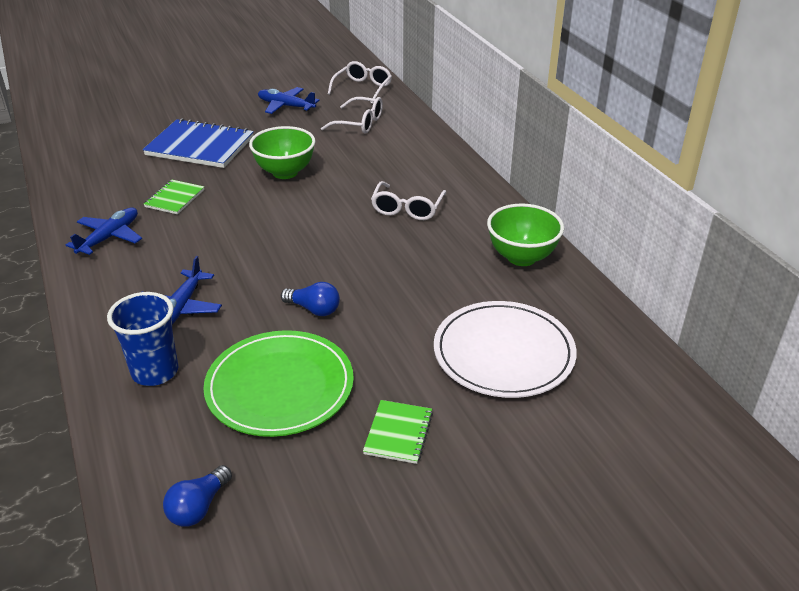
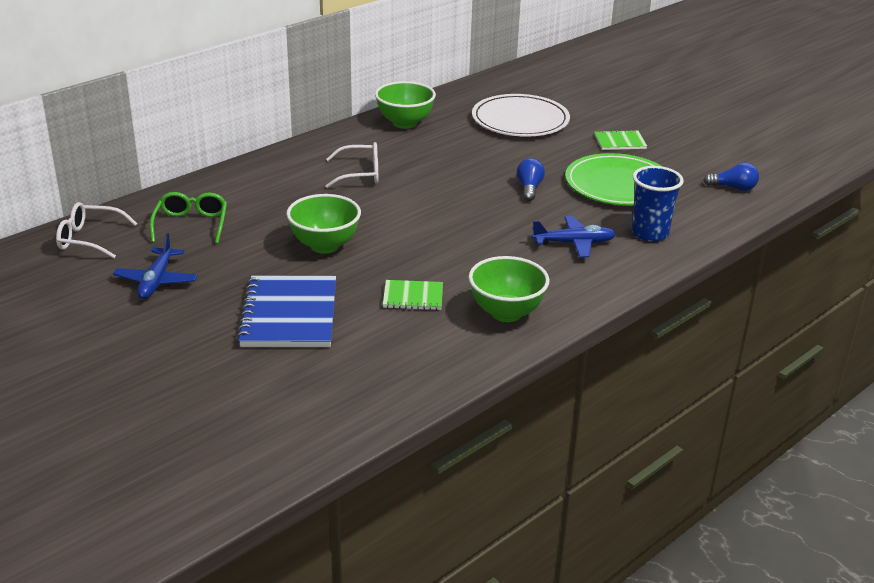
camera: 110 degrees left, 5 degrees down
(110, 237) = (506, 313): blue plane -> green bowl
(359, 123) = (191, 225): white glasses -> green glasses

